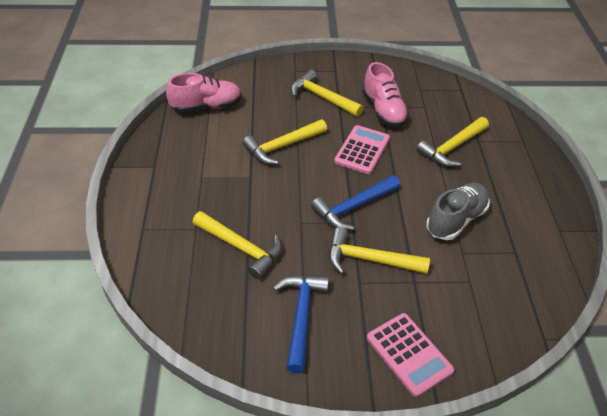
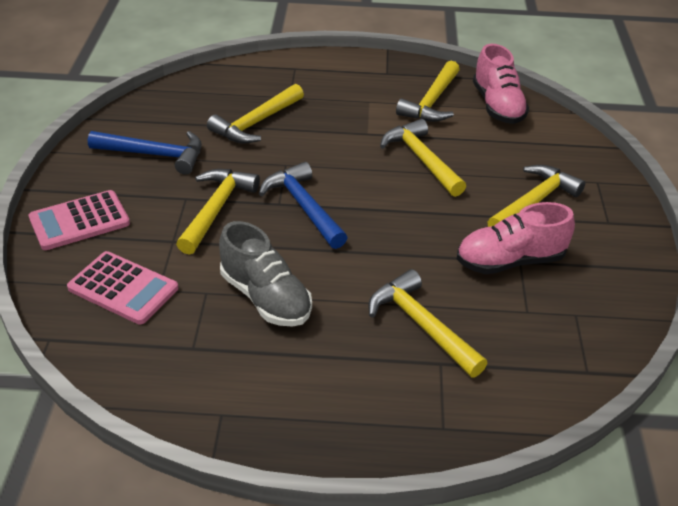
camera: 95 degrees right, 5 degrees down
(201, 140) = (432, 102): none -> yellow hammer
(362, 150) = (415, 227): pink calculator -> pink calculator (123, 288)

